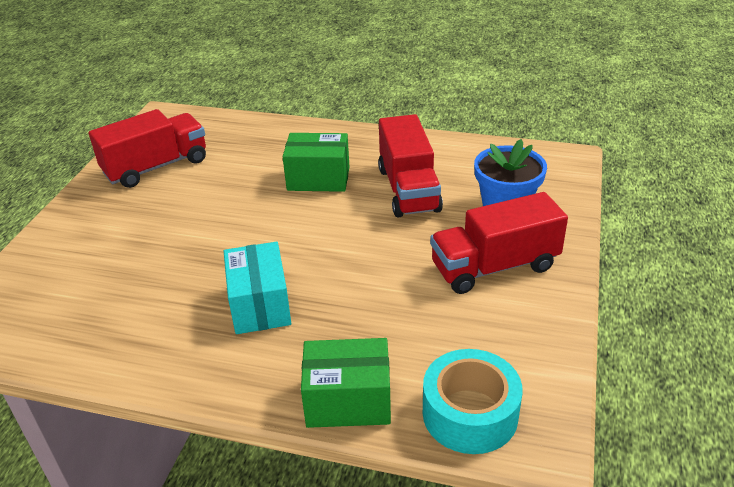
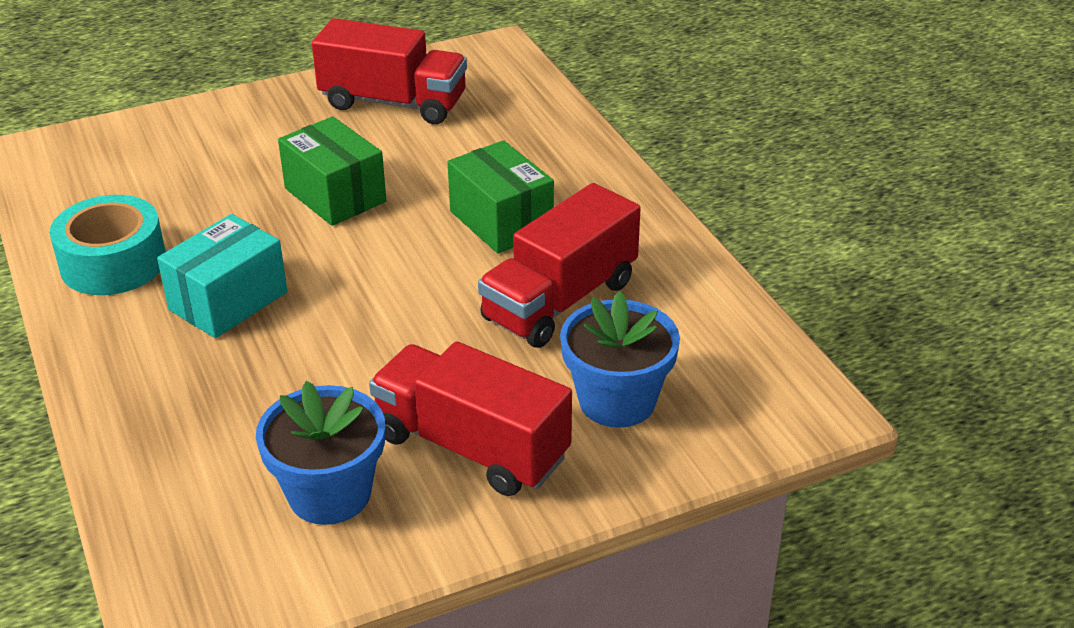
camera: 50 degrees right, 0 degrees up
(348, 401) = (132, 438): green box -> green box (335, 195)
(470, 413) = (183, 541): turquoise tape -> turquoise tape (113, 263)
(484, 334) = (329, 494): none -> blue flower pot

